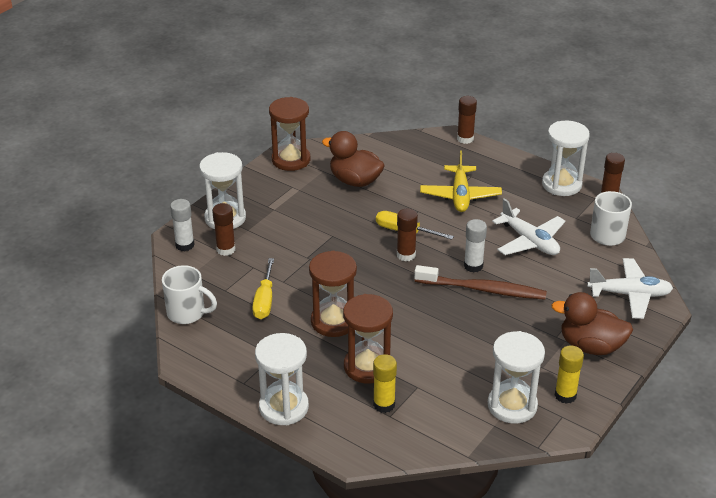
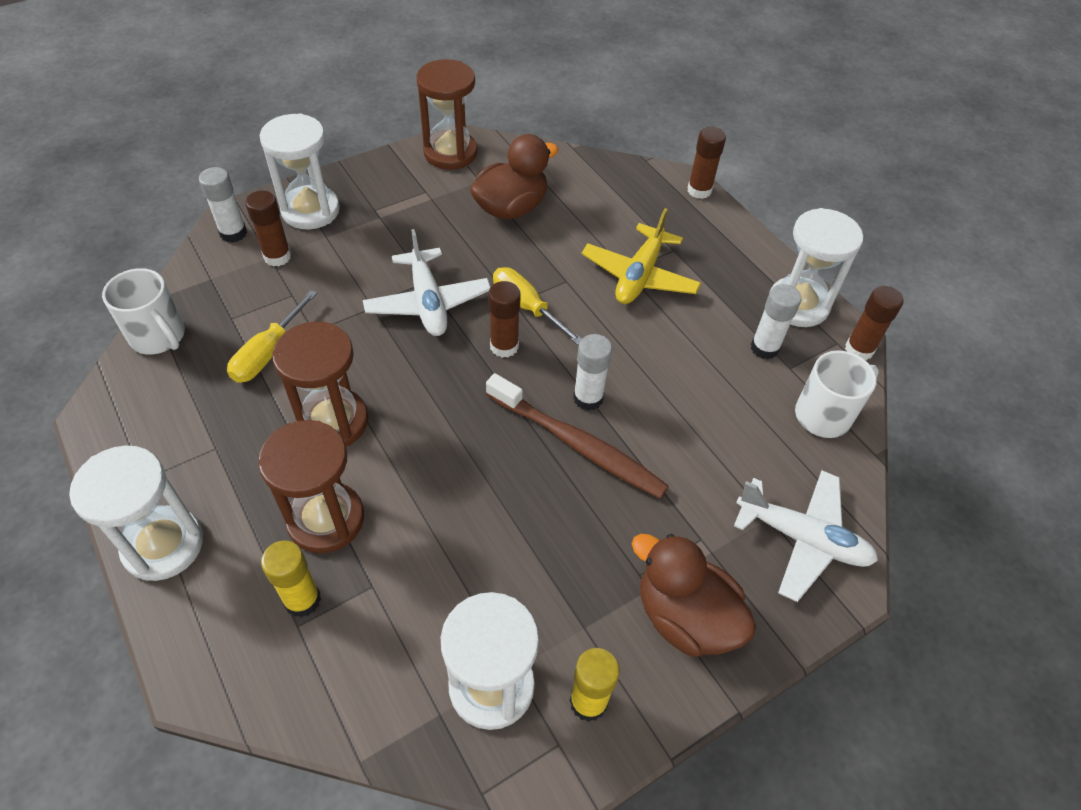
camera: 20 degrees right, 15 degrees up
(355, 181) = (511, 208): brown duck -> brown duck turned 90 degrees clockwise
(529, 241) = (696, 385): white plane -> white plane (428, 303)
(556, 212) = (764, 348): none -> white glue stick

